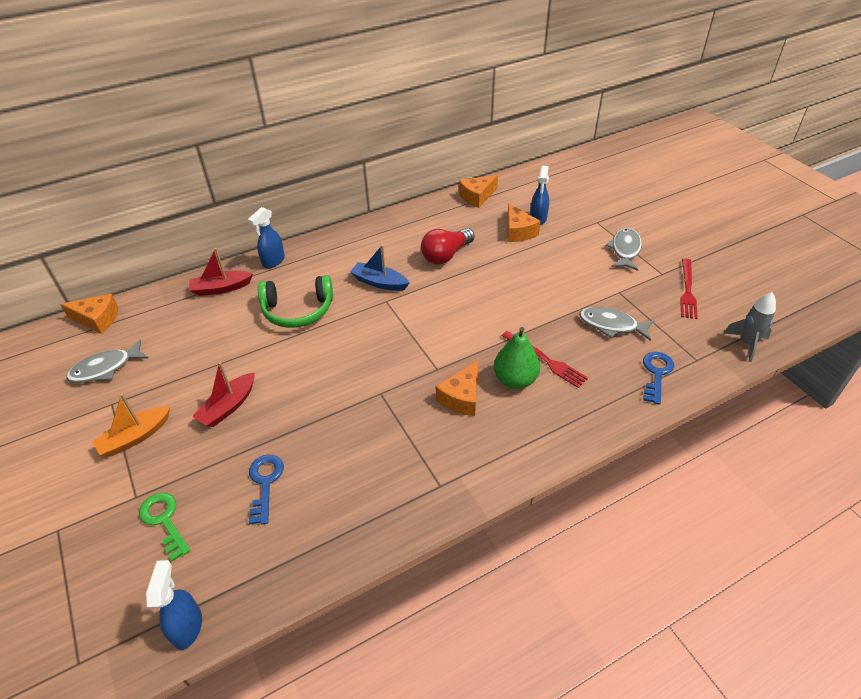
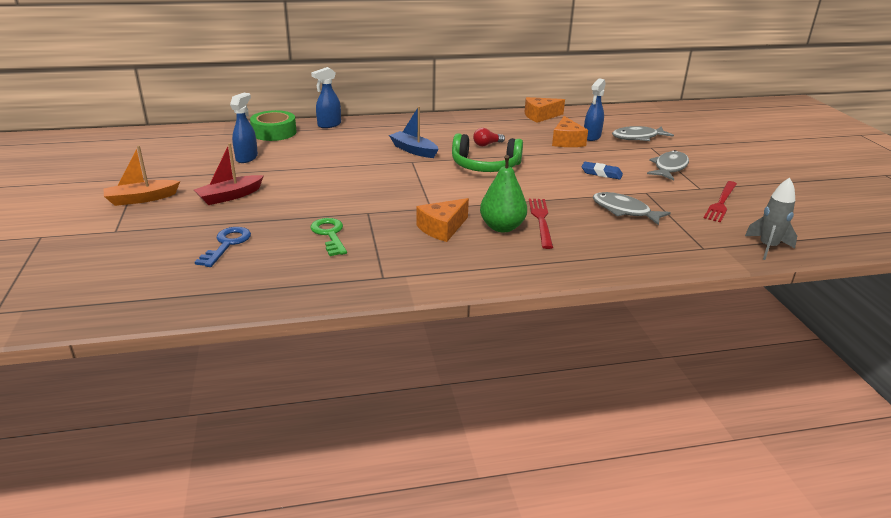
camera: 15 degrees right, 15 degrees down
(97, 319) = (163, 133): orange cheese -> none
(105, 368) = (148, 159): grey fish -> grey fish (638, 137)
(164, 520) = (127, 248): green key -> green key (329, 234)
(187, 626) = (97, 312): blue spray bottle -> blue spray bottle (247, 158)
(221, 288) = (274, 132): red boat -> green tape
(298, 310) = (329, 154): green headphones -> green headphones (485, 166)
(446, 255) = (487, 144): red light bulb -> red light bulb, size x0.54
(545, 360) = (541, 220): red fork -> red fork turned 150 degrees counterclockwise
(569, 274) = (601, 173): none -> blue eraser
(656, 373) = (652, 249): blue key -> none

